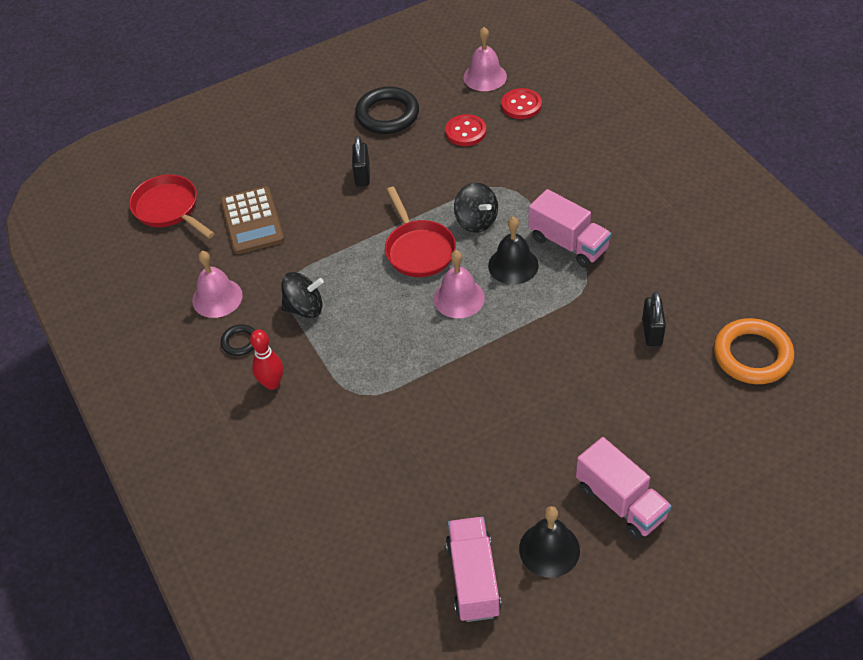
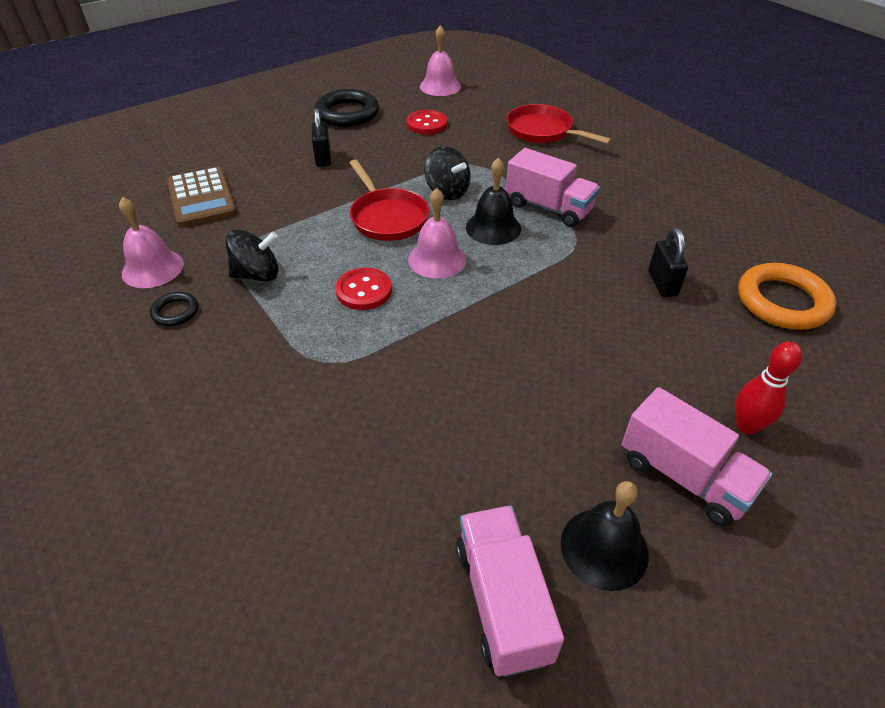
camera: 10 degrees left, 5 degrees down
(169, 209) = (109, 190): red pan -> red pan (543, 131)
(272, 383) = (212, 355): red bowling pin -> red bowling pin (746, 426)
(521, 105) = (478, 105): red button -> red button (364, 291)

